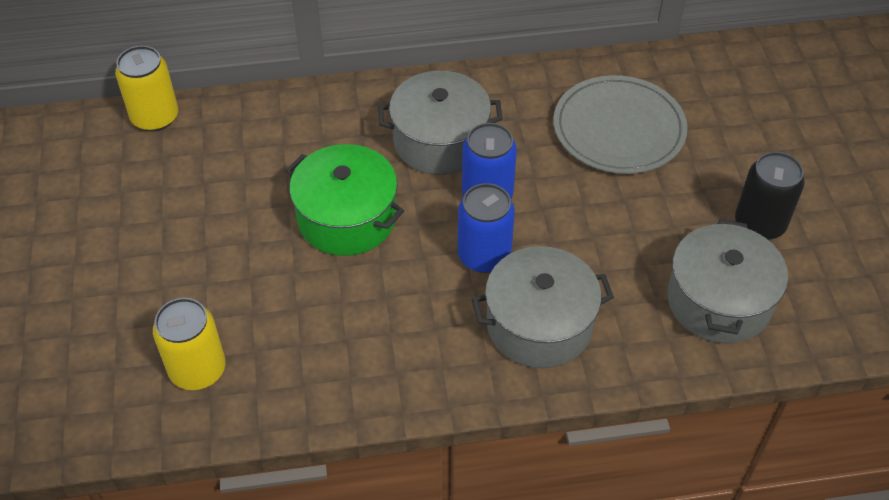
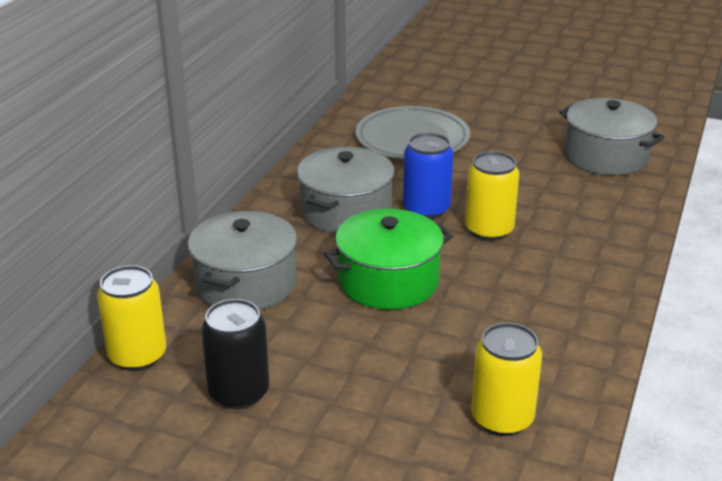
camera: 60 degrees left, 20 degrees down
(484, 255) = (489, 230): blue can -> yellow can
(539, 324) = (576, 228): grey pot -> grey pot (245, 284)
(759, 224) = (549, 121): black can -> black can (239, 392)

